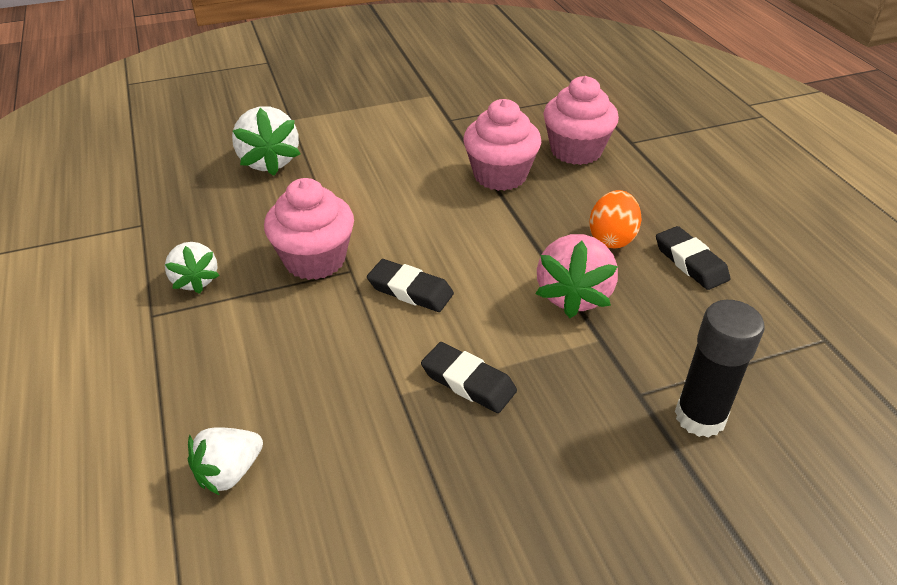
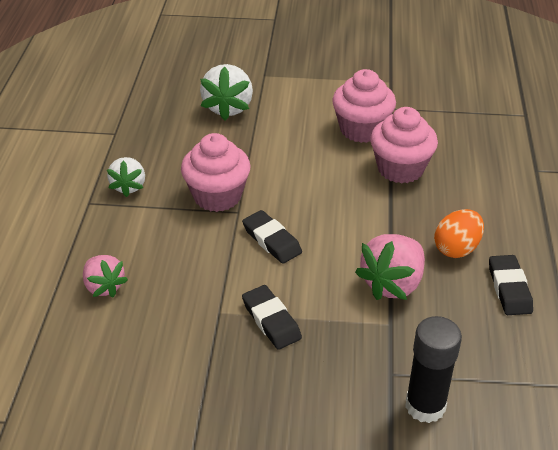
camera: 25 degrees right, 0 degrees up
(229, 472) = (83, 324): white strawberry -> none
(231, 413) = (104, 286): none -> pink strawberry
(576, 151) = (480, 165): pink cupcake -> pink cupcake (362, 129)

